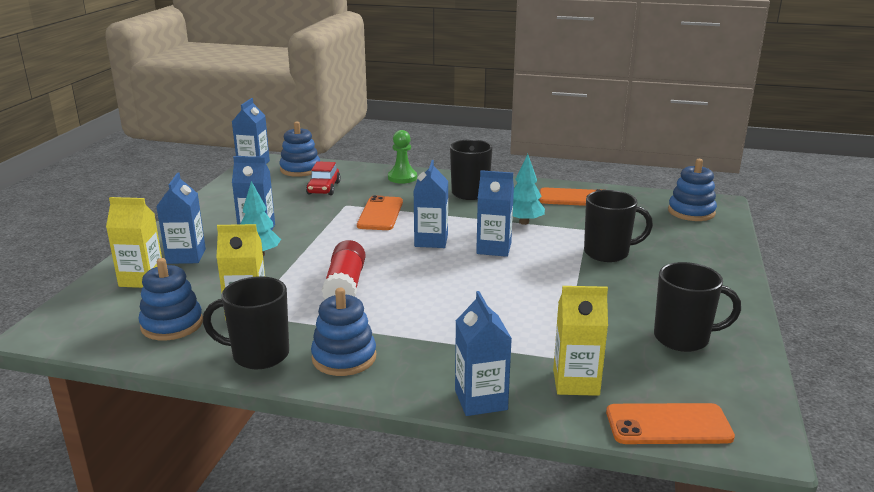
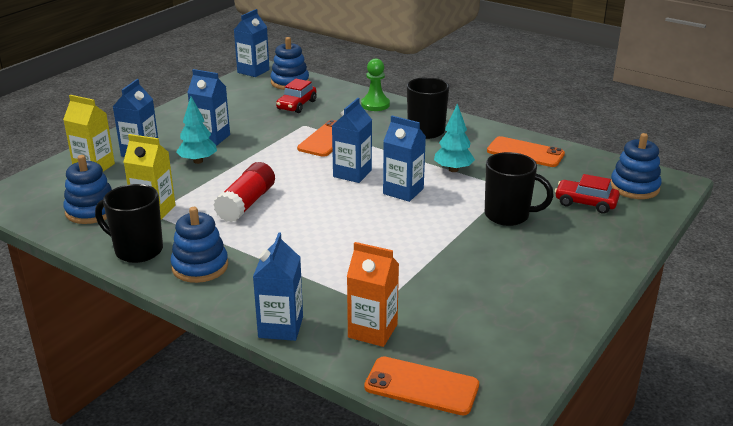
camera: 20 degrees right, 5 degrees up
(576, 382) = (372, 331): yellow carton -> orange carton
(663, 231) = (585, 203): none -> red car
(683, 338) = (506, 313): black mug -> none

